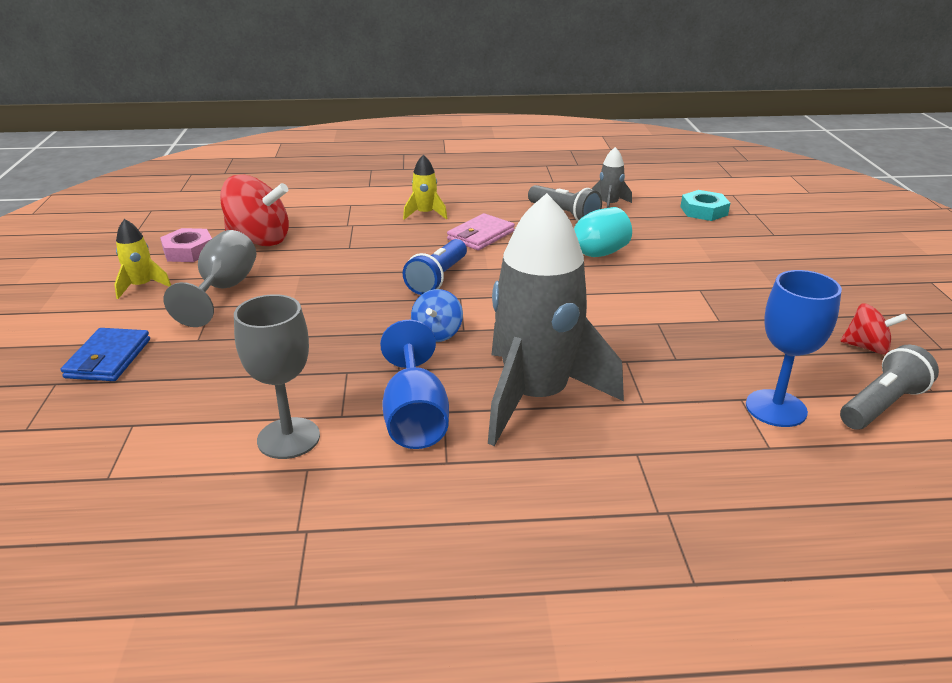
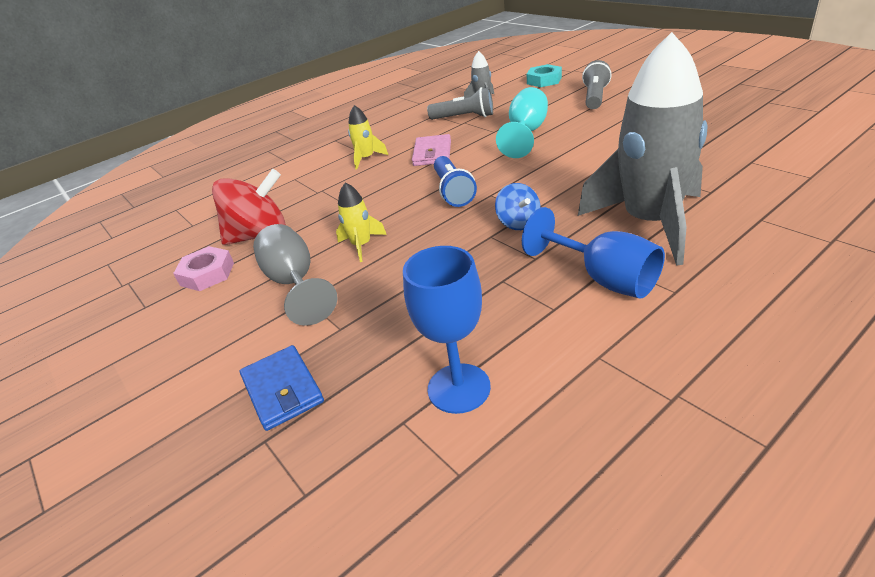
camera: 30 degrees left, 5 degrees up
(142, 286) = (209, 321): yellow rocket -> yellow rocket (362, 245)
(288, 438) = (547, 347): grey goblet -> none
(776, 408) = (775, 157): blue goblet -> blue goblet (459, 388)
(866, 347) = (754, 106): red spinning top -> none
(881, 405) = (814, 129): grey flashlight -> grey flashlight (595, 97)

